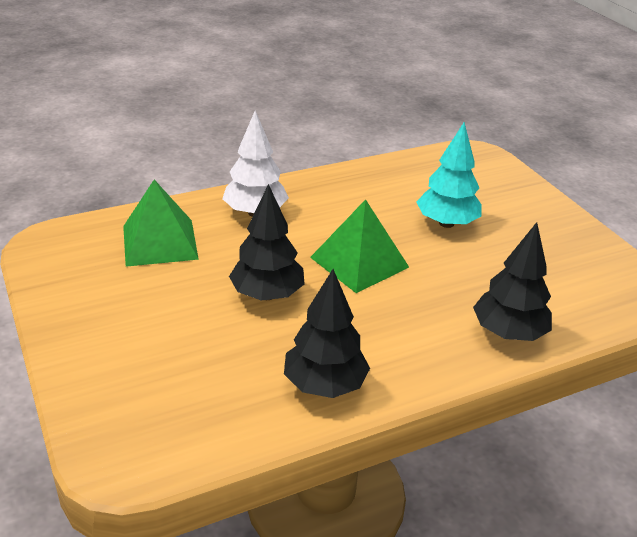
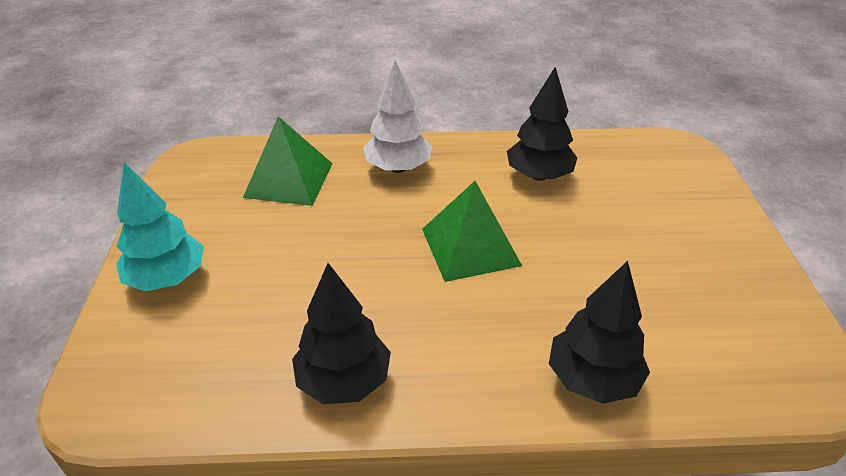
camera: 25 degrees right, 5 degrees up
(267, 294) = (352, 260): black tree -> black tree (539, 176)
(446, 223) = (597, 223): turquoise tree -> turquoise tree (167, 278)

